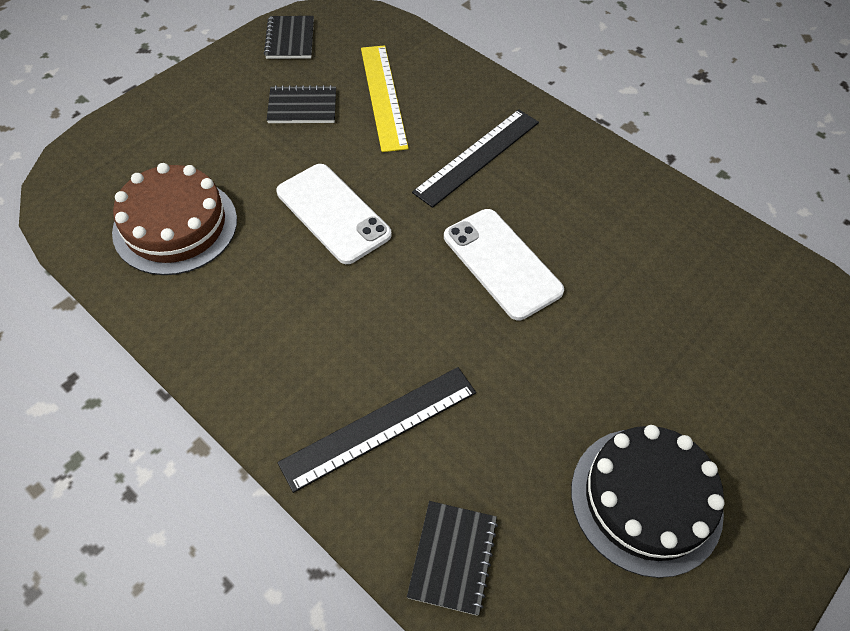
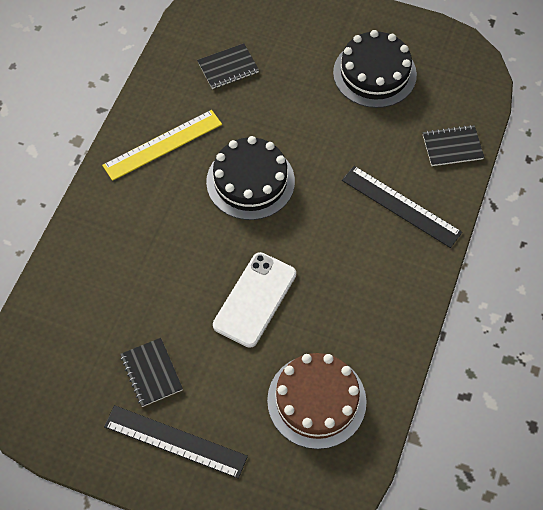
camera: 110 degrees left, 5 degrees up
(290, 39) = (65, 426): black notebook -> black notebook (228, 67)
(383, 96) = (113, 317): yellow ruler -> yellow ruler (163, 145)
(477, 156) = (155, 226): black ruler -> black ruler (175, 441)
(501, 263) = (250, 181): white phone -> black cake

